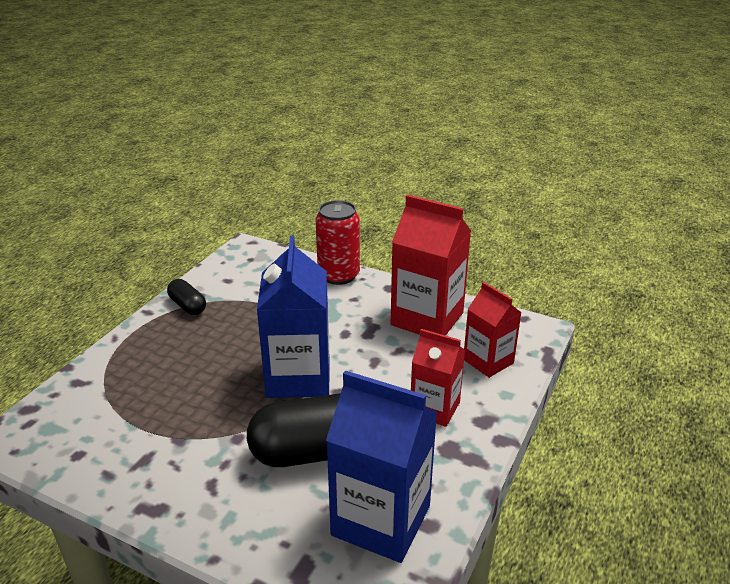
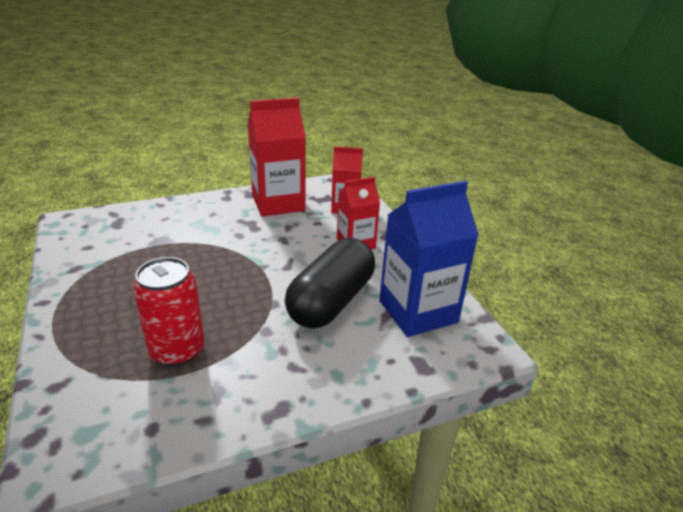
camera: 50 degrees left, 0 degrees up
(187, 306) = (78, 279): black capsule -> none
(298, 377) = (248, 273): blue carton -> none
(338, 275) = (179, 206): red can -> red can (177, 350)

